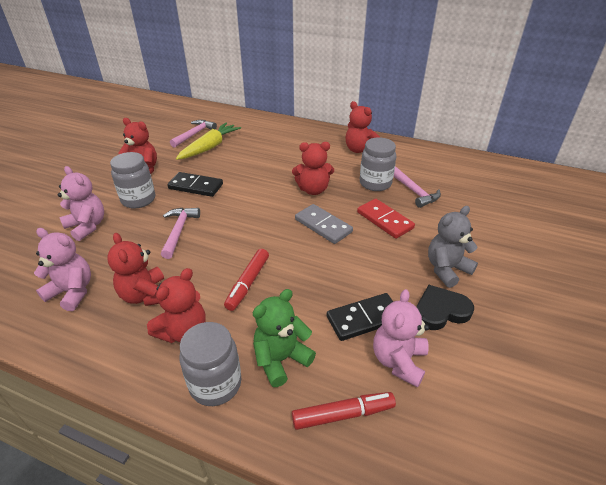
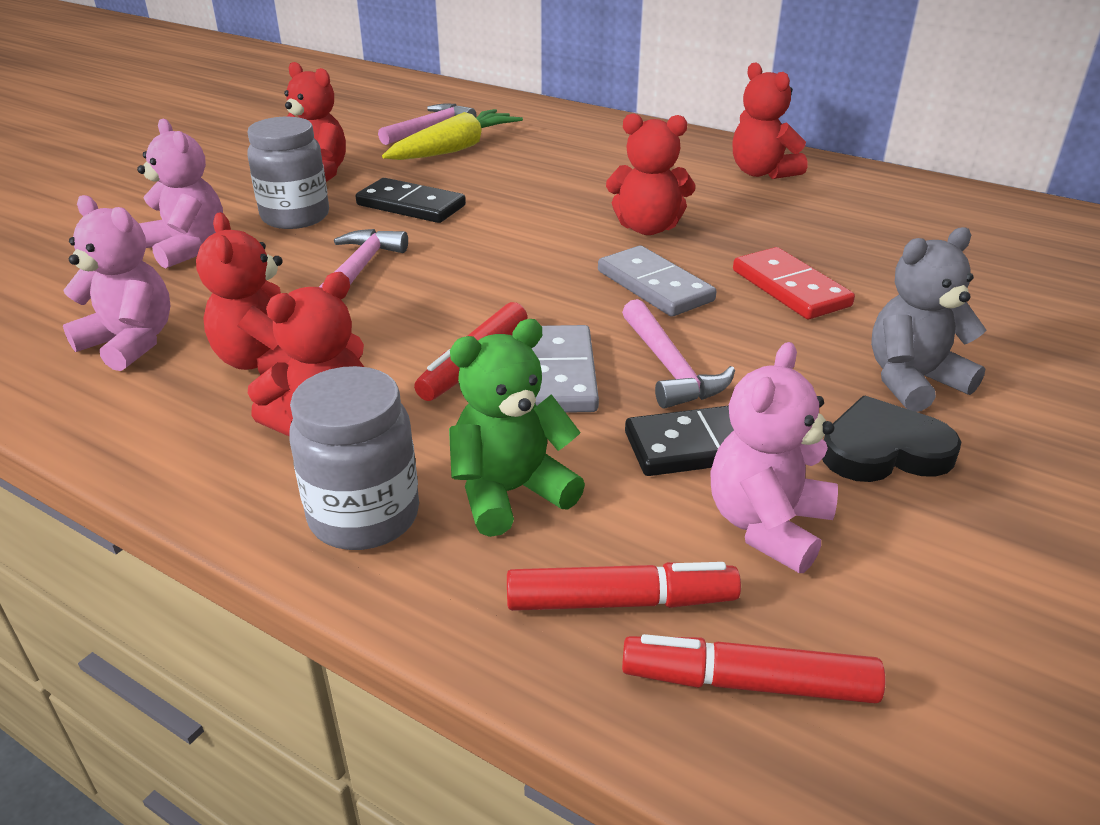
camera: 10 degrees right, 5 degrees down
(289, 285) = (560, 374): none -> grey domino
(375, 183) = (783, 227): grey jar -> none
(406, 450) = (749, 683): none -> red marker
(414, 191) = (866, 247): pink hammer -> pink hammer (669, 367)

